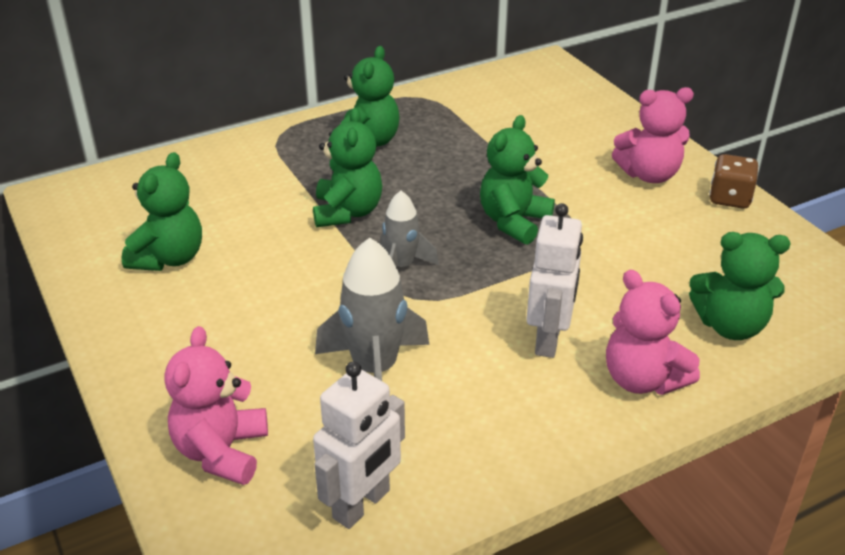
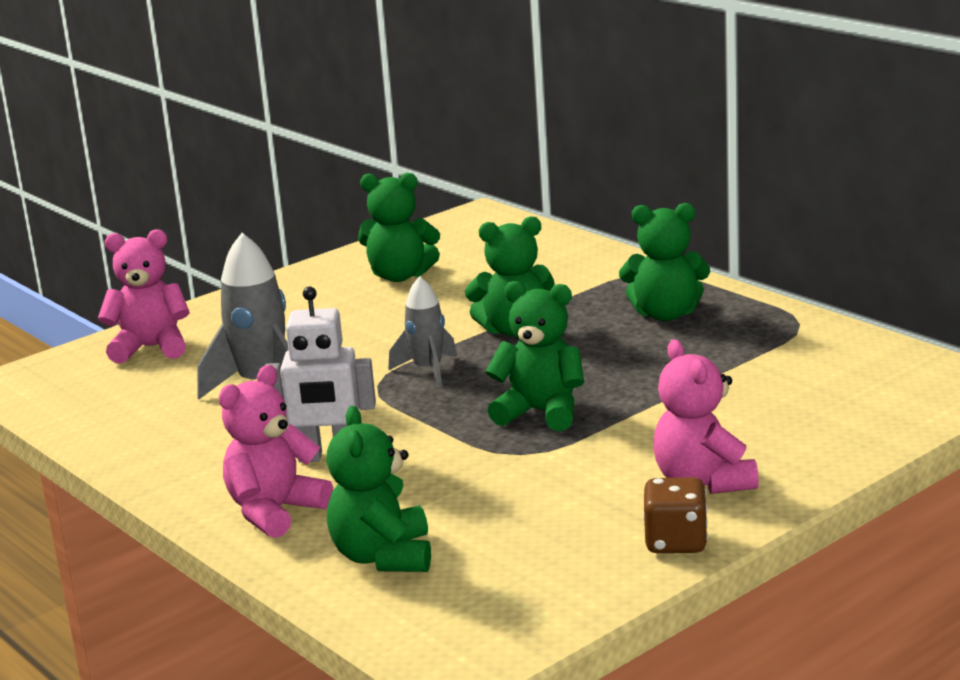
camera: 80 degrees right, 15 degrees down
(362, 505) = (94, 408): white robot -> none

